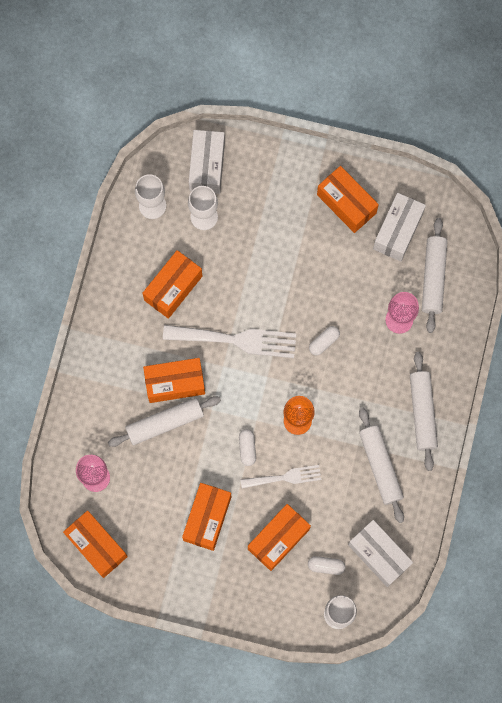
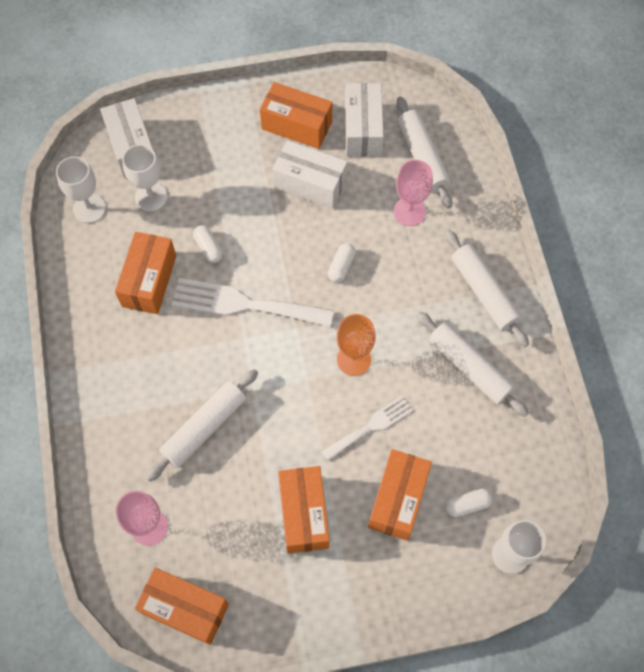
camera: 25 degrees left, 10 degrees down
(175, 383) = (196, 379): orange box -> none
(236, 340) = (244, 304): white fork -> white fork turned 150 degrees counterclockwise
(247, 448) = (312, 414): white capsule -> white capsule (209, 248)
(379, 555) = (519, 464): white box -> white box (310, 184)

